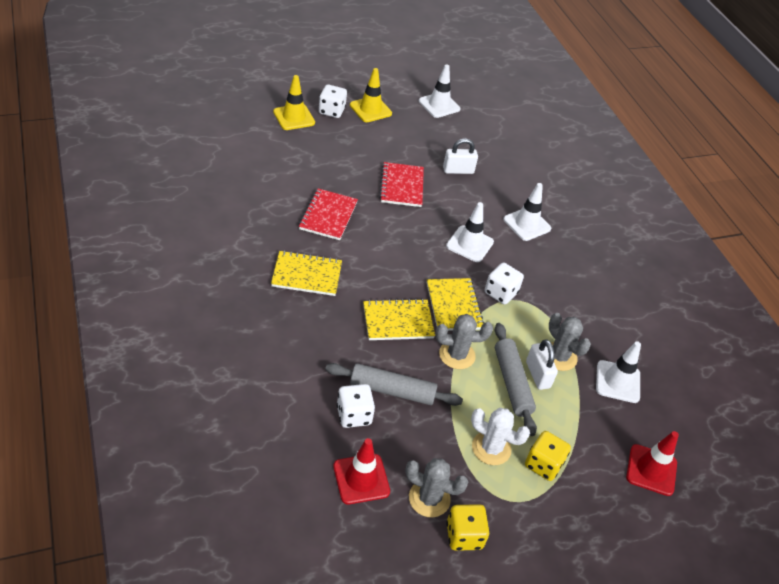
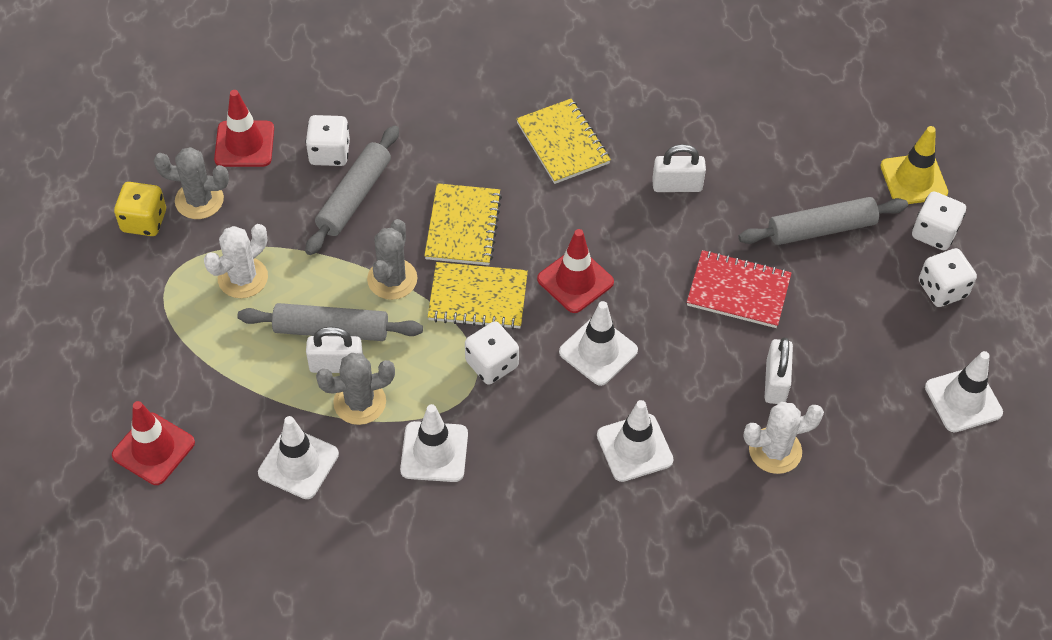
camera: 110 degrees right, 10 degrees up
(306, 275) = (563, 143): yellow notebook -> yellow notebook turned 45 degrees counterclockwise
(328, 216) = (677, 185): red notebook -> white padlock
(343, 153) = (821, 229): none -> grey rolling pin
(370, 109) = (942, 289): yellow traffic cone -> white dice
(421, 259) = (575, 281): none -> red traffic cone
(429, 498) = (199, 200): grey cactus -> grey cactus turned 60 degrees clockwise
(501, 170) = (775, 450): none -> white cactus
(543, 464) = (203, 327): yellow dice -> none
(574, 313) = (434, 452): none -> white traffic cone

